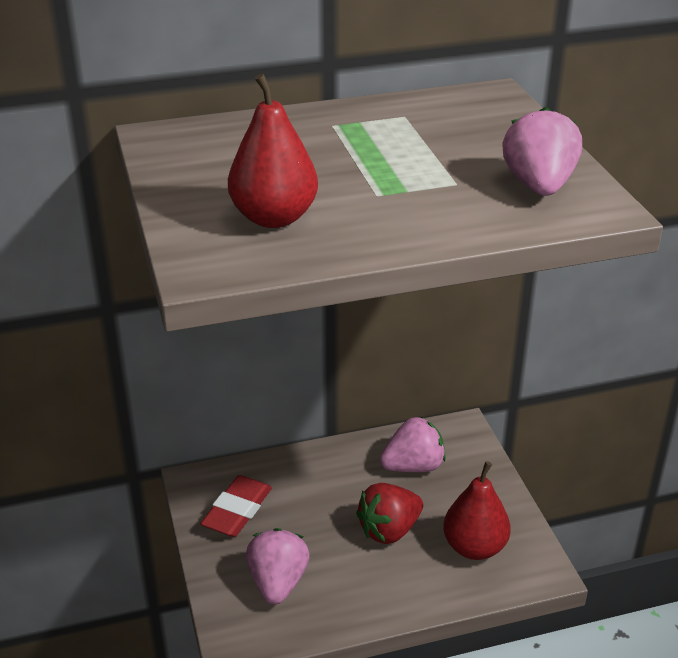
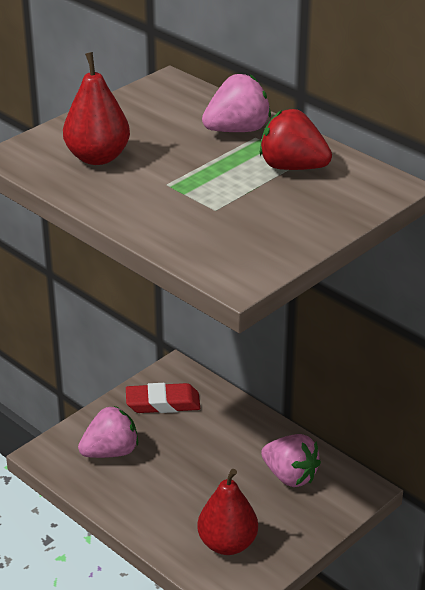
camera: 60 degrees right, 0 degrees up
(389, 530) = (207, 489): red strawberry -> red strawberry (292, 167)
(539, 186) = (245, 243): pink strawberry -> pink strawberry (237, 130)

